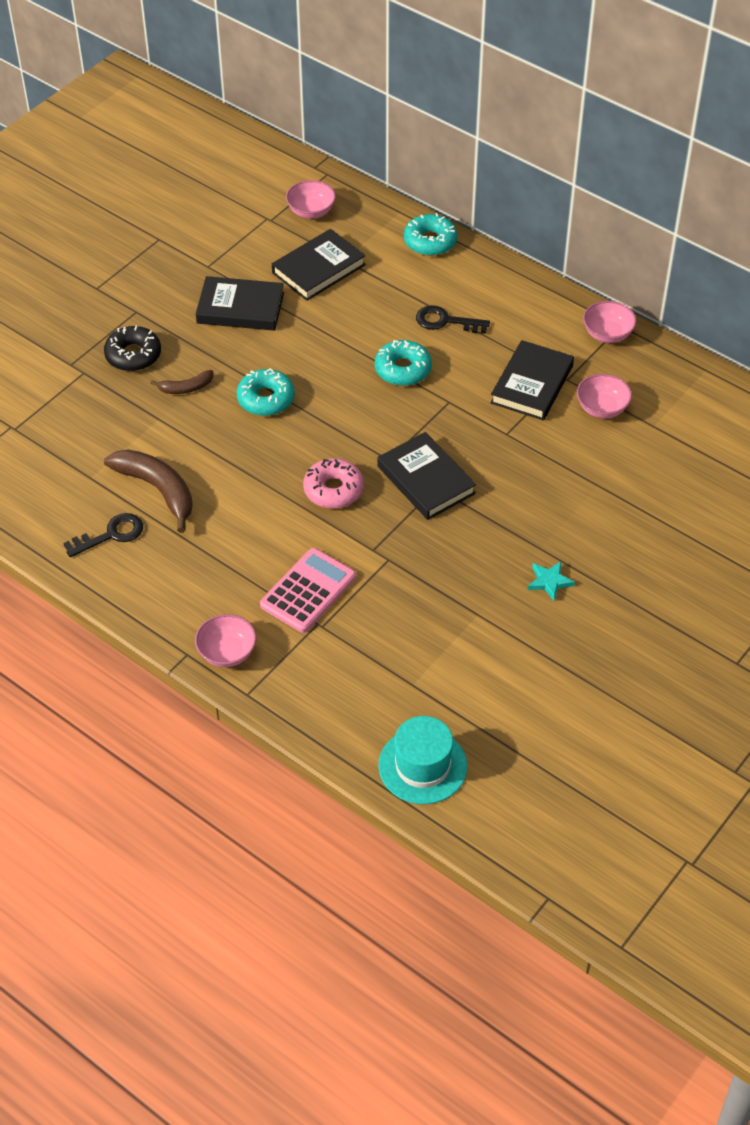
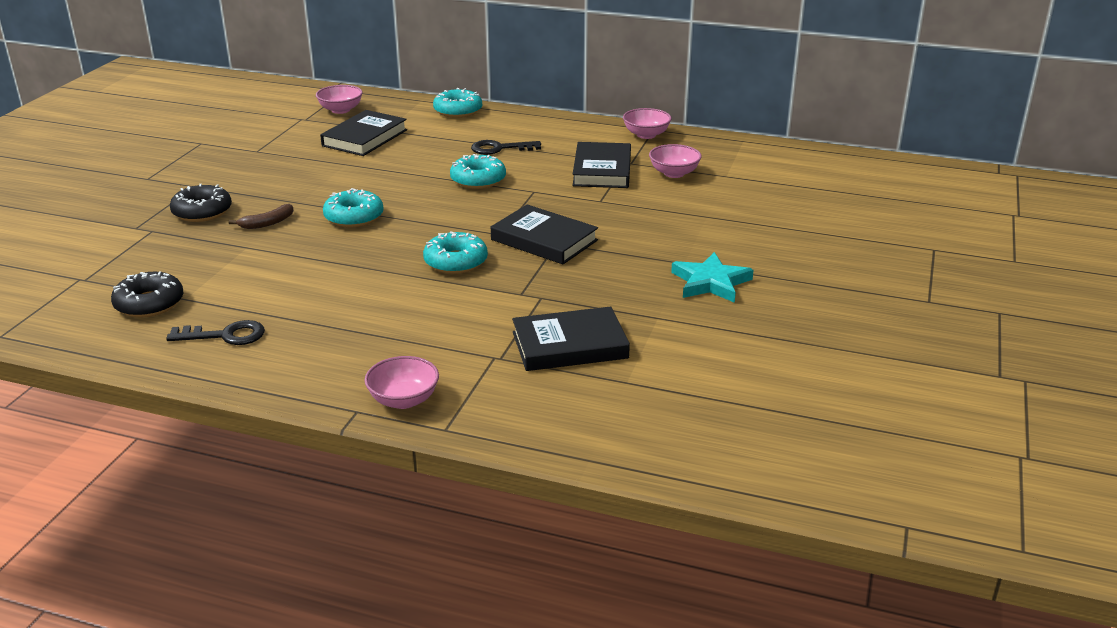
camera: 20 degrees left, 20 degrees down
(60, 476) = (149, 304): none -> black donut
(111, 535) = (225, 335): black key -> black key turned 45 degrees clockwise
(157, 489) = (266, 294): brown banana -> none
(240, 308) = (300, 169): black book -> black book (569, 345)
(308, 591) = (470, 335): pink calculator -> none
(333, 490) = (455, 262): pink donut -> turquoise donut
(422, 766) = (682, 444): turquoise hat -> none
(549, 581) = (711, 282): turquoise star -> turquoise star, size x1.64

